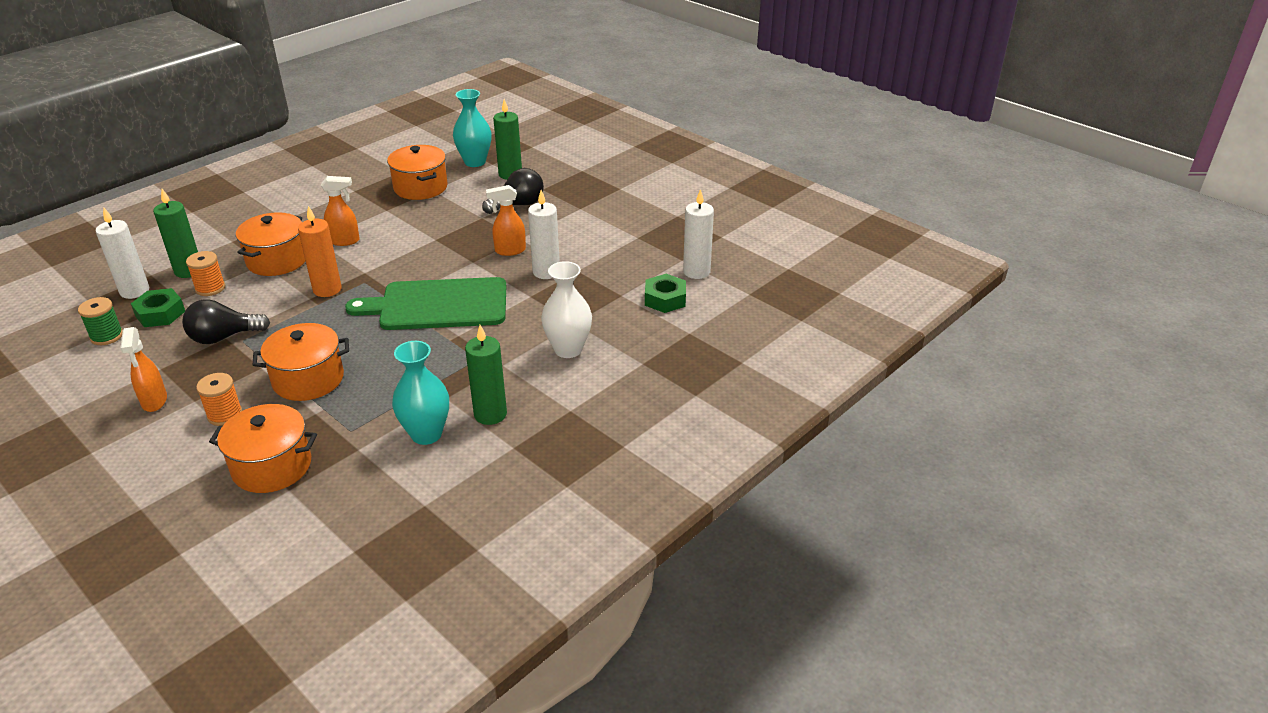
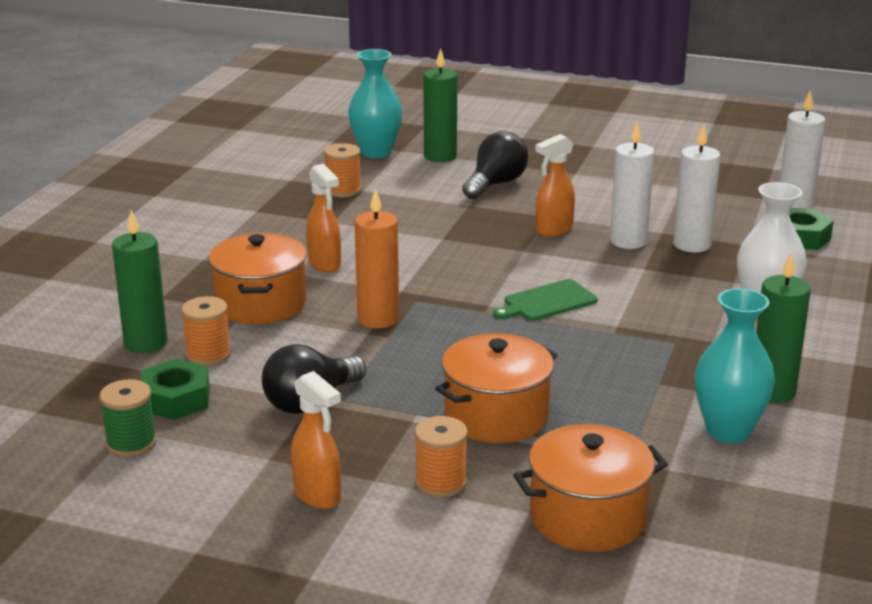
camera: 25 degrees left, 10 degrees down
(134, 291) = (96, 383): white candle -> white candle (692, 245)
(345, 241) = (324, 264): orange spray bottle -> orange spray bottle turned 90 degrees clockwise
(420, 187) = (343, 190): orange pot -> orange spool
(438, 305) = (547, 302): green cutting board -> green cutting board, size x0.48

